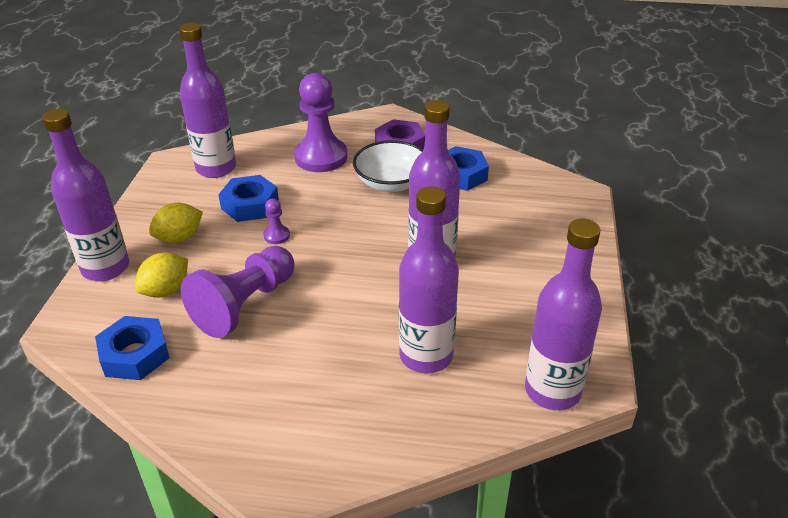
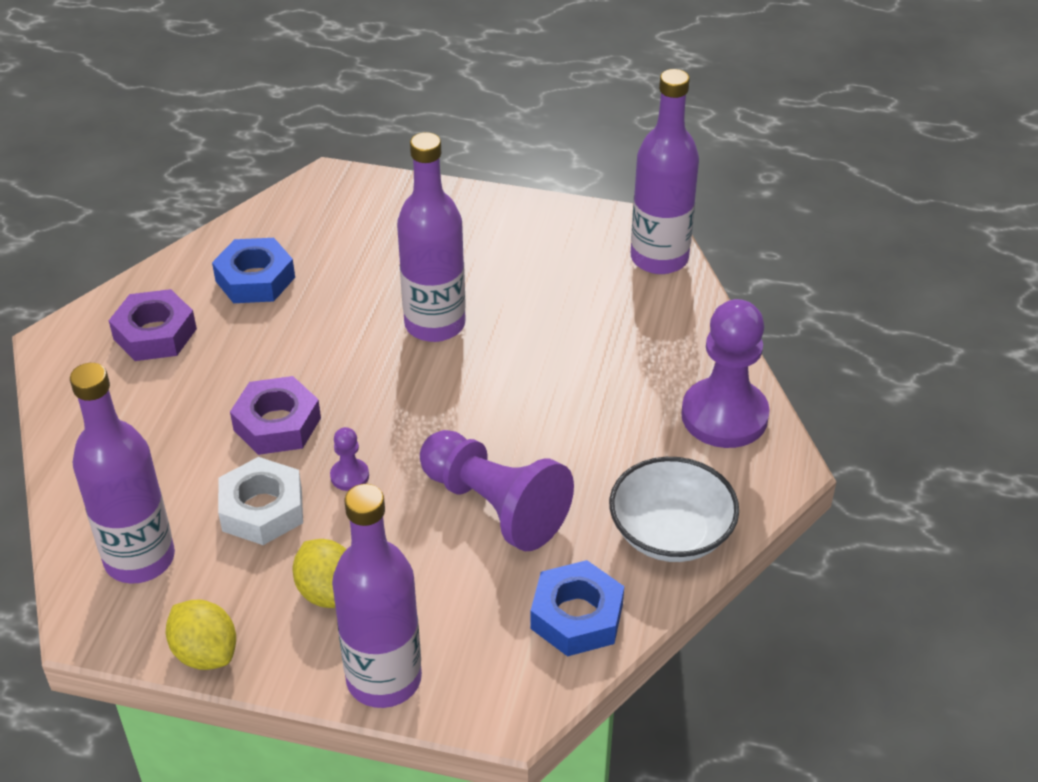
camera: 85 degrees left, 5 degrees up
(166, 290) = (450, 596): yellow lemon -> yellow lemon (205, 653)
(250, 205) = (262, 509): blue nut -> white nut
(321, 157) = (154, 425): purple pawn -> purple pawn (724, 416)
(323, 201) = (277, 424): none -> purple nut
(391, 183) = (253, 349): white bowl -> white bowl (670, 533)
(426, 356) = (603, 344): purple bottle -> none

